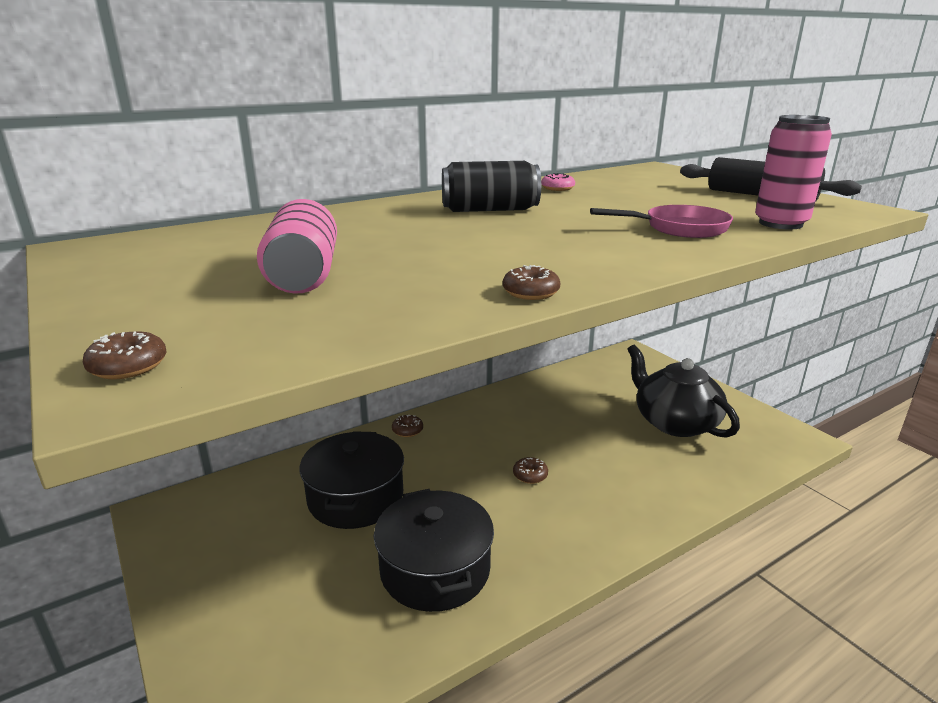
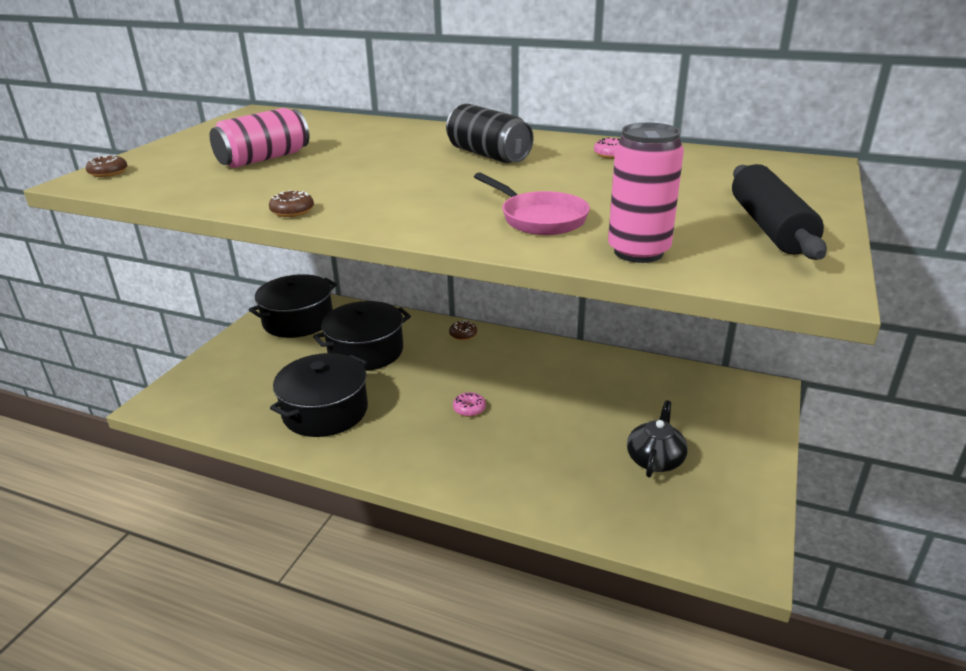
camera: 55 degrees right, 5 degrees up
(216, 523) = (298, 320): none -> black pot
(530, 475) = (469, 409): brown donut -> pink donut
(675, 422) = (655, 459): black teapot -> black teapot, size x0.58

